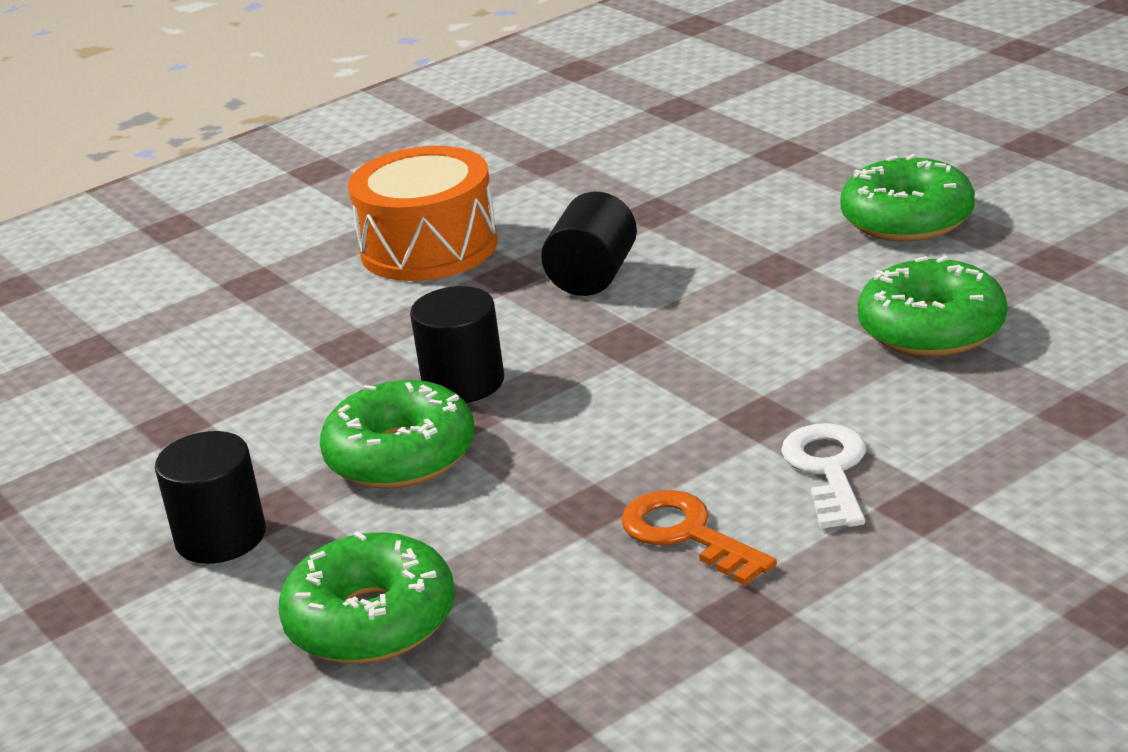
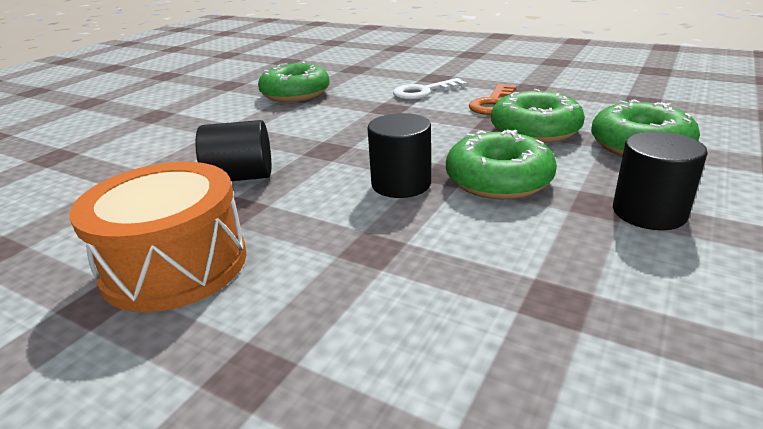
camera: 115 degrees left, 0 degrees up
(907, 219) = (174, 113): green donut -> green donut (535, 130)

